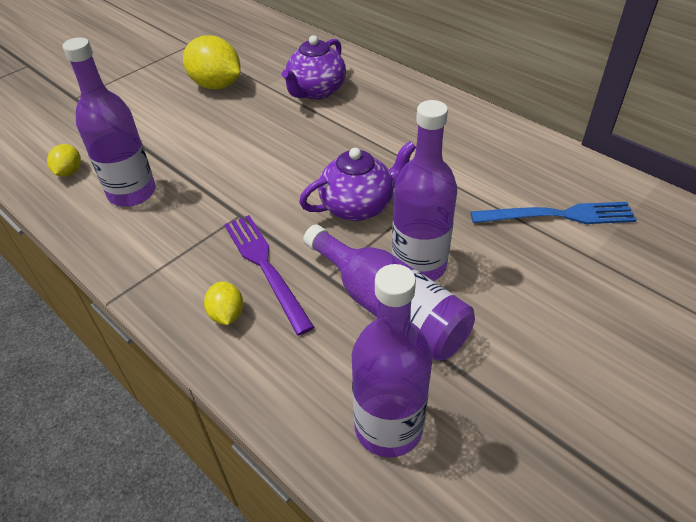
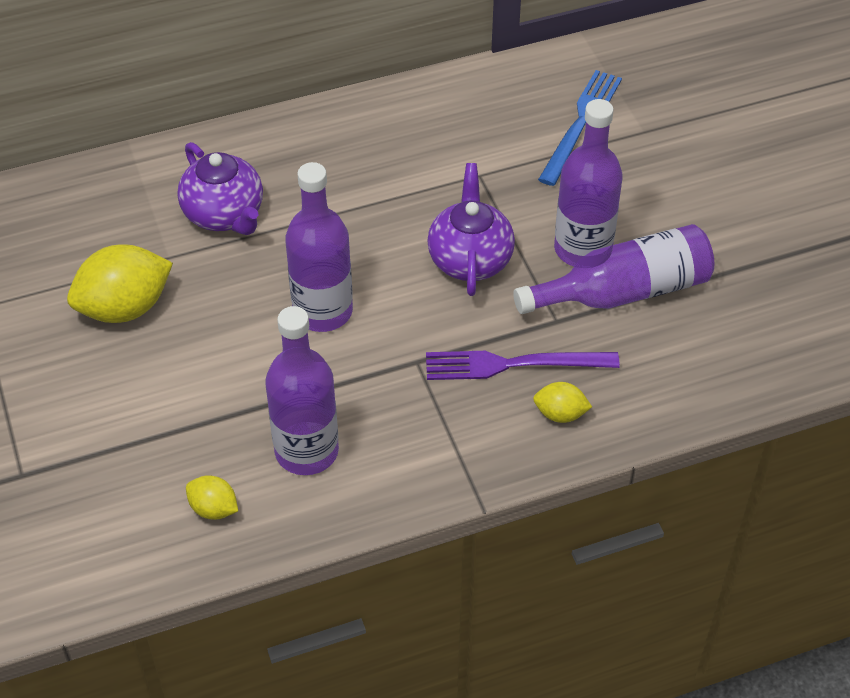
camera: 65 degrees left, 5 degrees up
(388, 427) = (745, 343): purple bottle -> purple bottle (323, 311)

